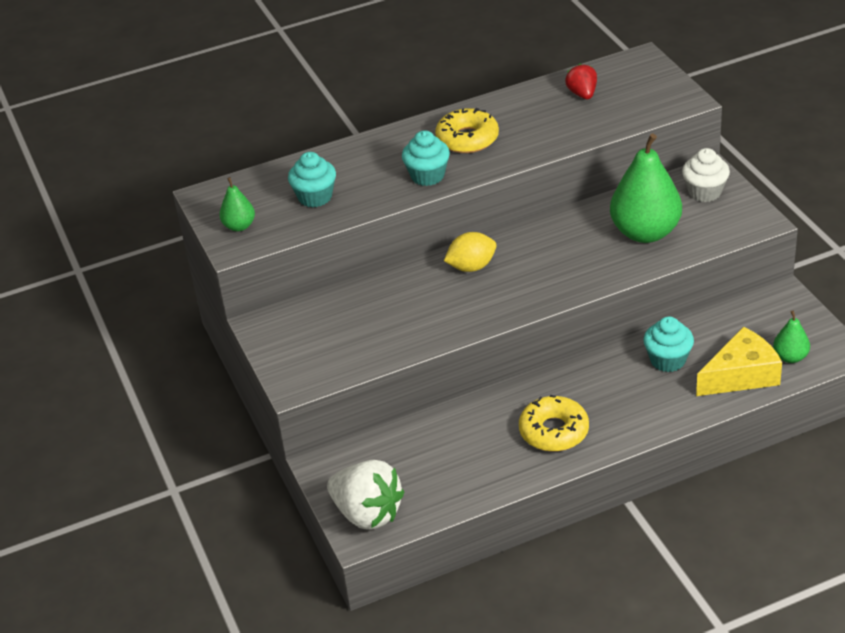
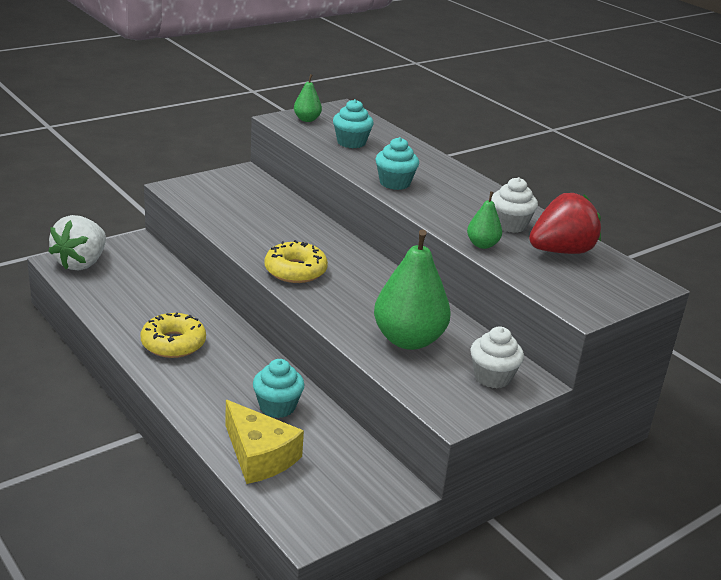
camera: 70 degrees right, 10 degrees down
(467, 139) = (457, 198): yellow donut -> yellow donut (295, 270)
(471, 267) = (332, 251): yellow lemon -> none
(528, 115) = (510, 225): none -> white cupcake
(582, 94) = (561, 251): red strawberry -> red strawberry, size x1.81
(790, 357) = (293, 492): green pear -> green pear (482, 245)

